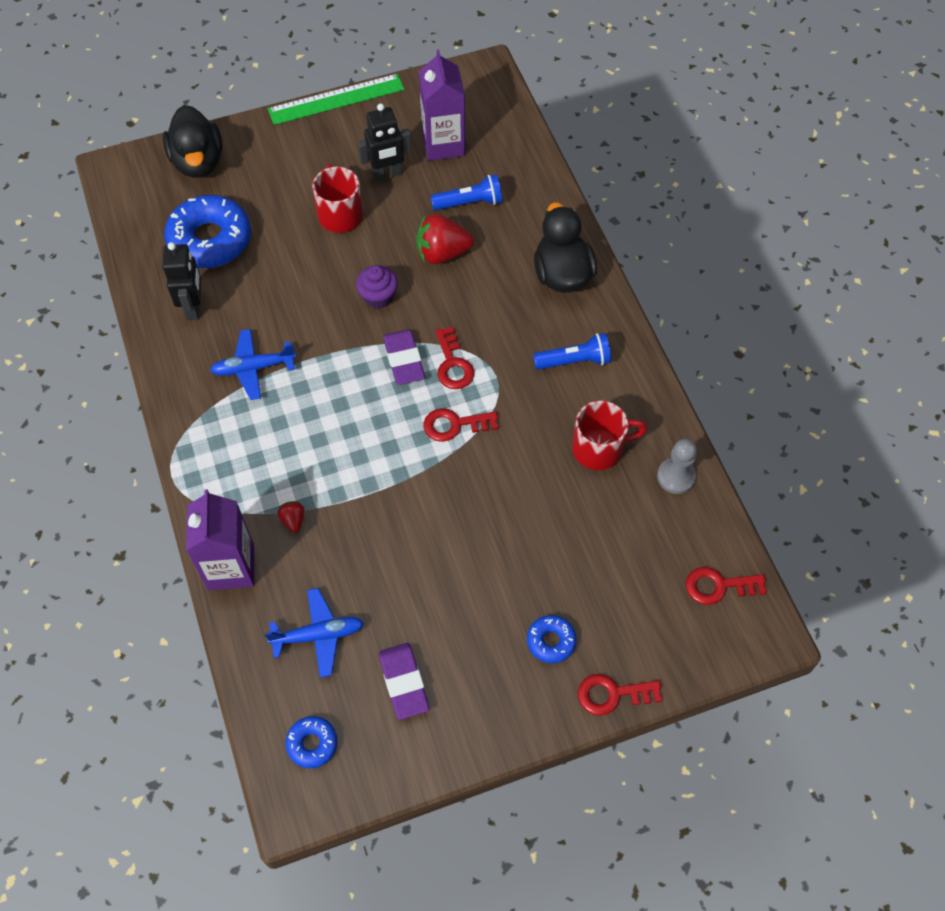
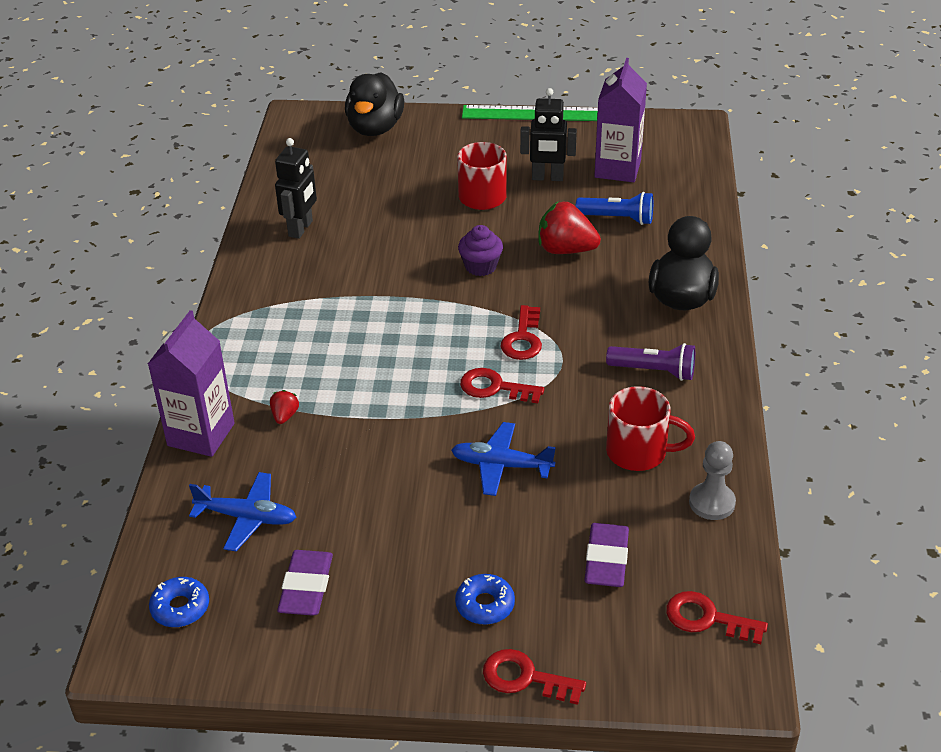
camera: 25 degrees right, 20 degrees down
(210, 240) = (348, 185): blue donut -> none
(253, 368) = (325, 288): blue plane -> blue plane (501, 465)
(404, 360) = (475, 321): purple eraser -> purple eraser (606, 560)
(574, 361) = (654, 371): blue flashlight -> purple flashlight

